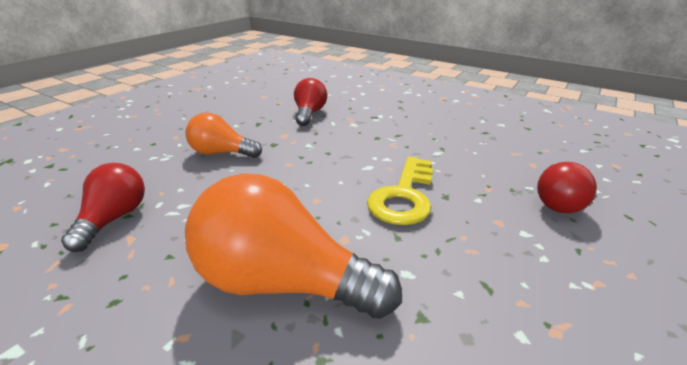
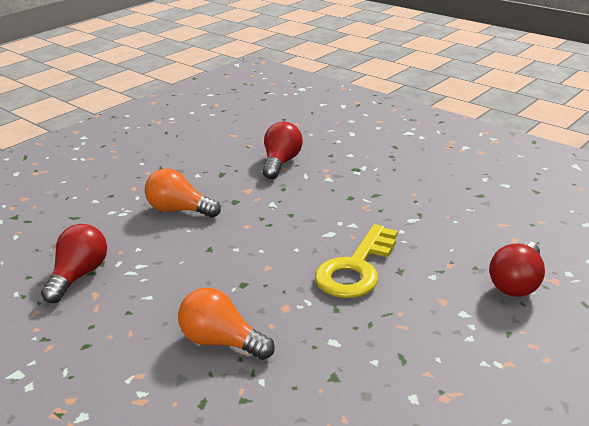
camera: 10 degrees right, 0 degrees up
(282, 283) = (221, 342): orange light bulb -> orange light bulb, size x0.57

